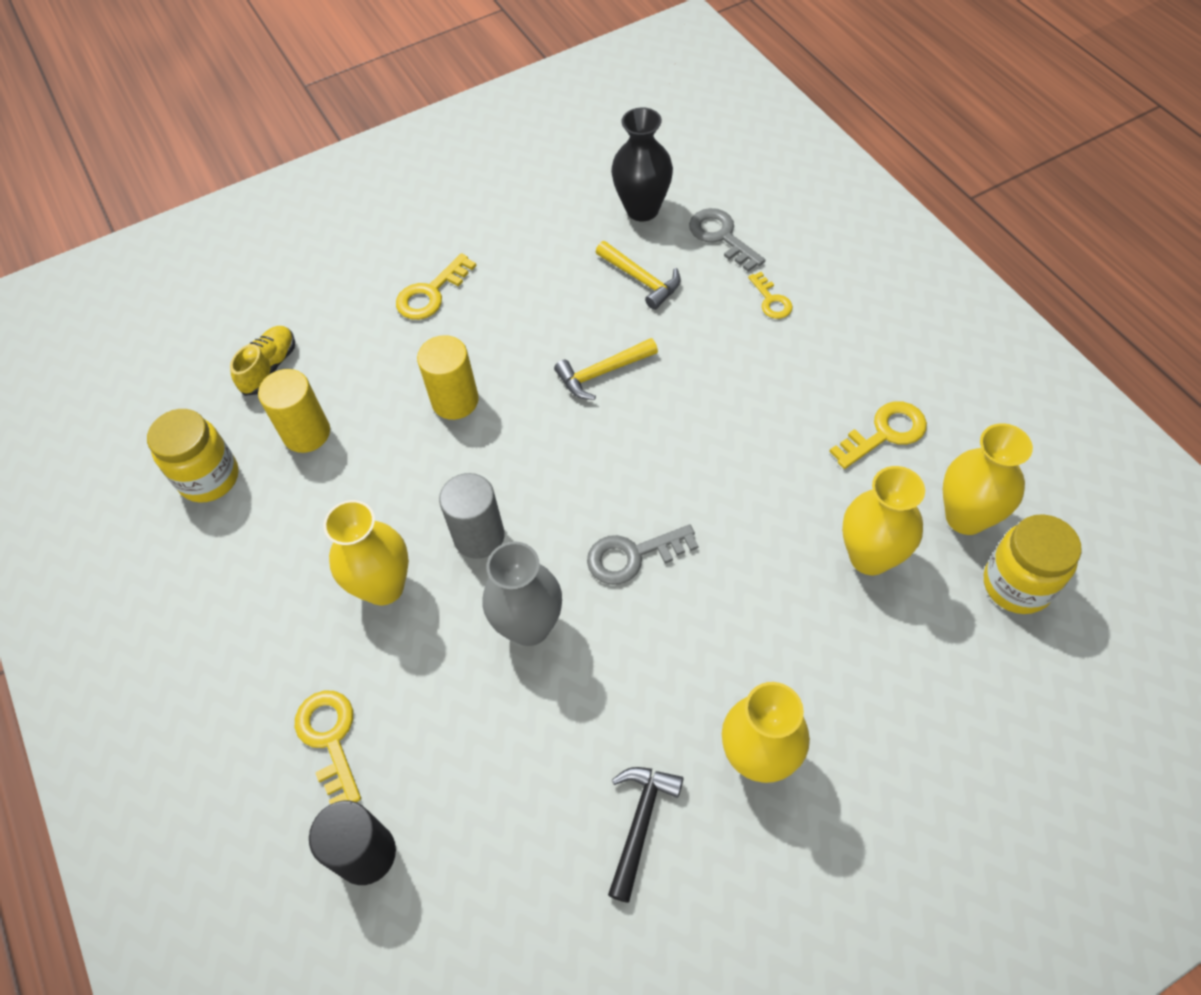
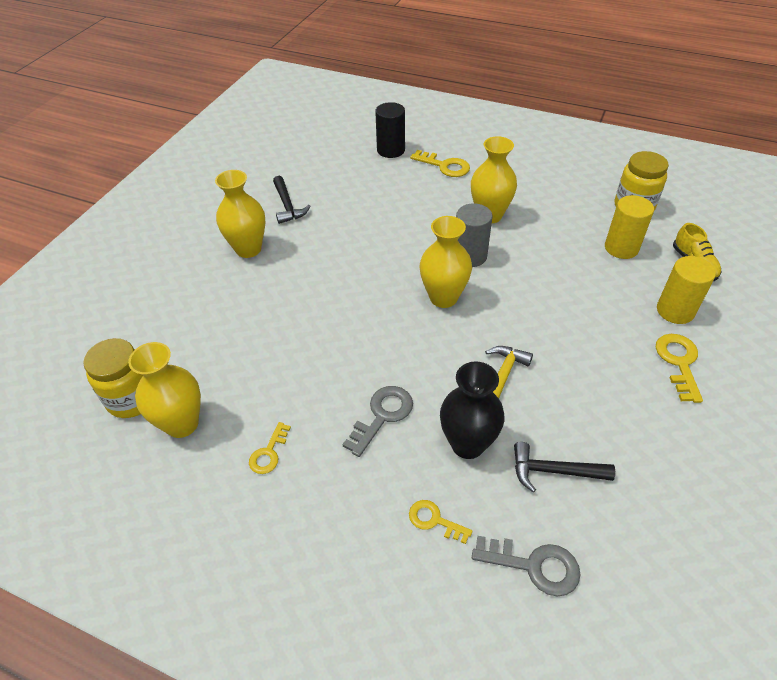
camera: 140 degrees right, 10 degrees down
(455, 401) = (569, 308): yellow cylinder -> yellow cylinder (675, 311)
(529, 626) = (402, 237): grey vase -> none
(633, 555) = (379, 291): grey key -> grey key (382, 416)
(641, 280) = (554, 471): yellow hammer -> black hammer
(642, 209) = (631, 549): black vase -> black vase (467, 444)
(870, 557) = (237, 364): yellow vase -> yellow vase (443, 297)
(885, 433) = (268, 453): yellow key -> yellow key, size x0.65

